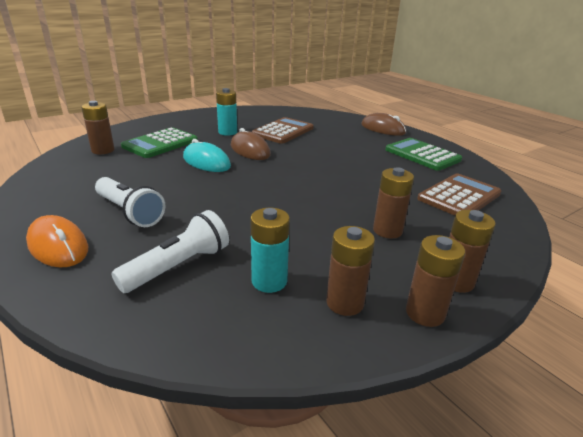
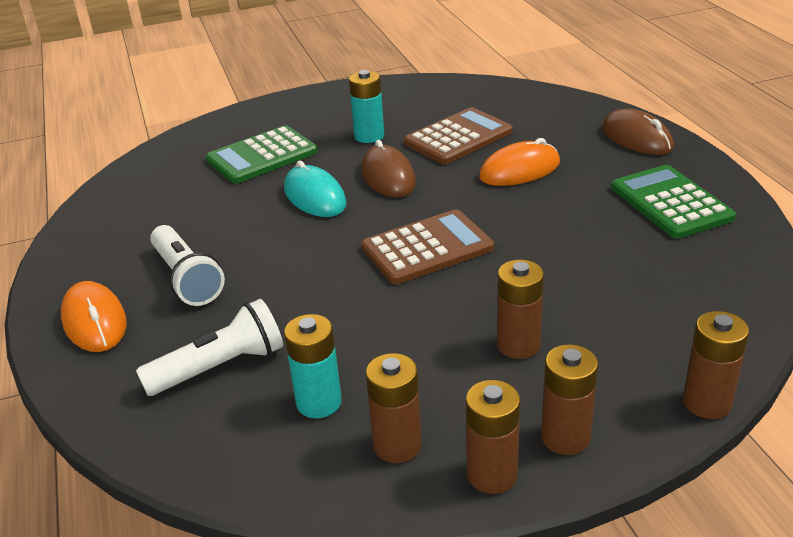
camera: 20 degrees right, 5 degrees up
(103, 150) = (181, 166): brown battery -> brown battery (707, 403)
(328, 144) = (519, 170): none -> orange mouse
(459, 196) = (675, 294): brown calculator -> brown calculator (427, 248)

